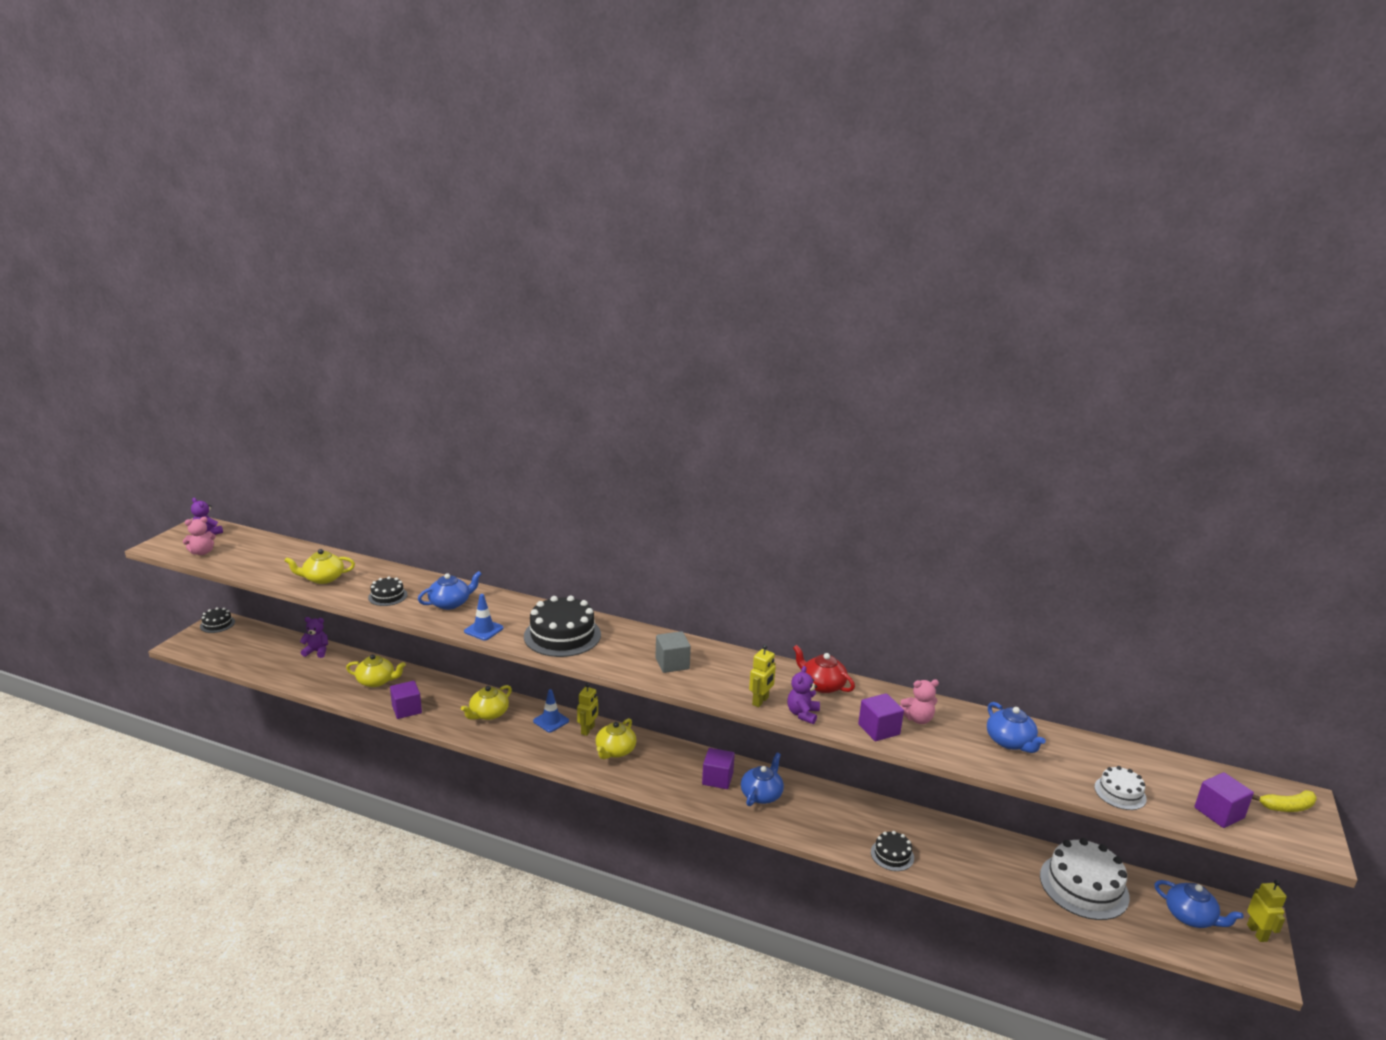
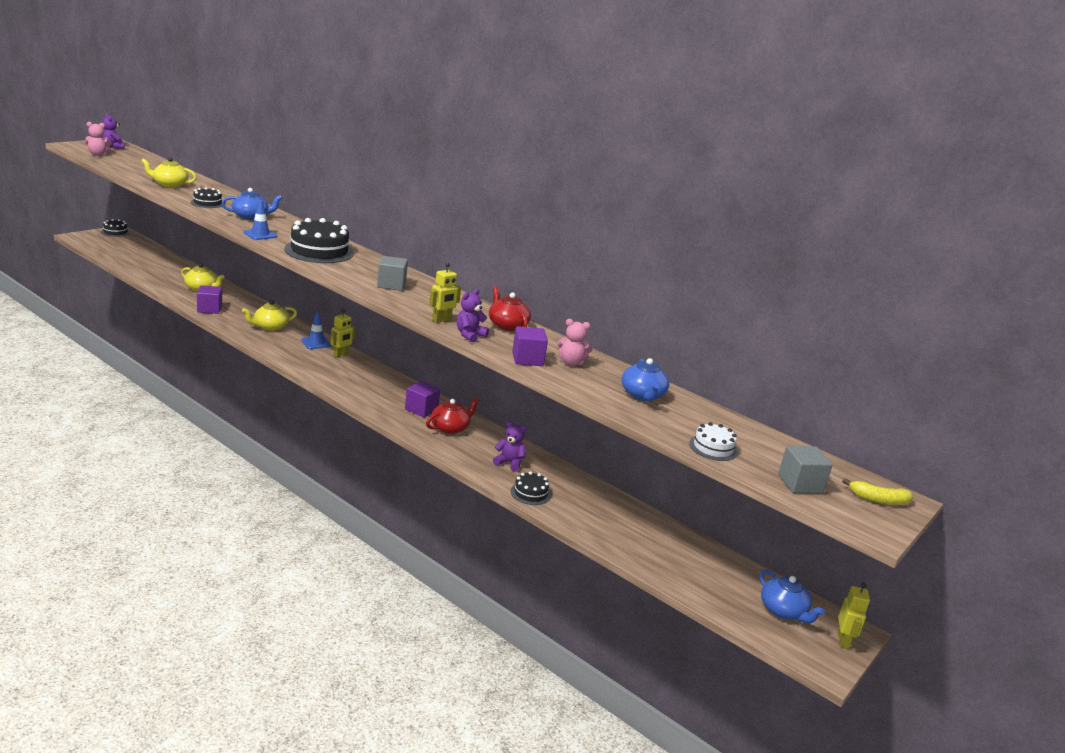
camera: 15 degrees right, 0 degrees up
(317, 651) = (173, 263): purple teddy bear -> purple teddy bear (509, 463)
(615, 751) = (351, 372): yellow teapot -> none
(761, 794) = (450, 428): blue teapot -> red teapot
(1083, 886) = (694, 562): white cake -> none
(1219, 813) = (800, 484): purple cube -> grey cube

